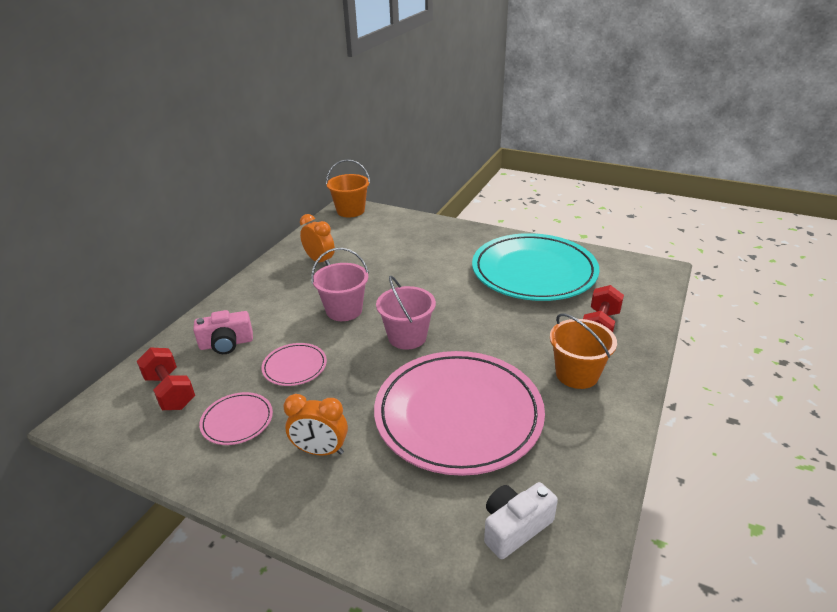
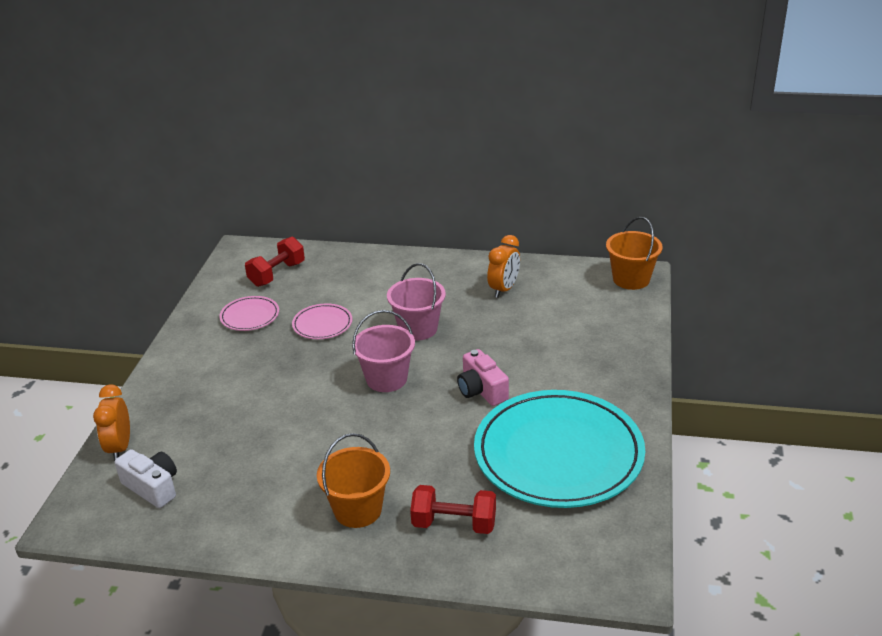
camera: 75 degrees right, 0 degrees up
(226, 344) = (344, 279): pink camera -> pink camera (481, 390)
(320, 451) = (223, 366): orange clock -> orange clock (120, 447)
(458, 415) = (278, 434): pink plate -> none

